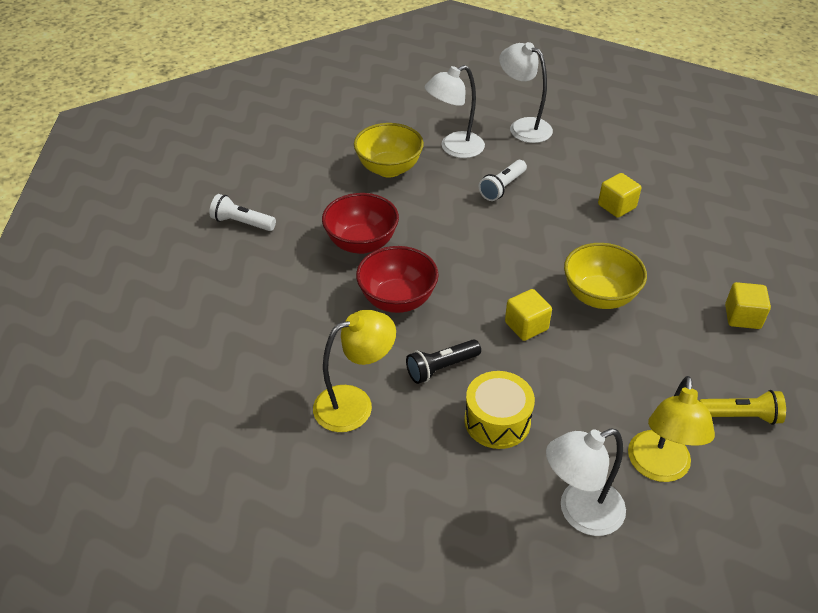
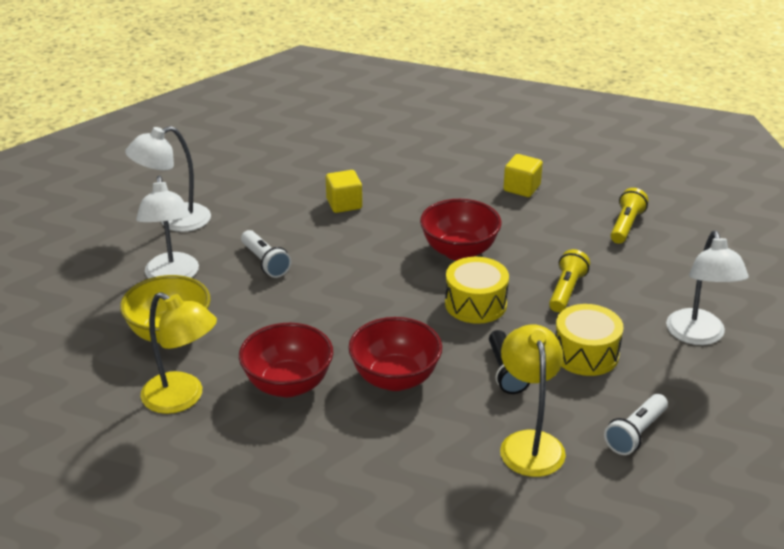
camera: 70 degrees left, 10 degrees down
(242, 223) = (180, 480): white flashlight -> white flashlight (635, 434)
(526, 326) = (475, 304): yellow cube -> yellow drum
(588, 387) = (566, 290): none -> yellow flashlight
(599, 296) = (459, 251): yellow bowl -> red bowl
(658, 468) = (665, 282): yellow lamp -> yellow lamp (182, 398)

